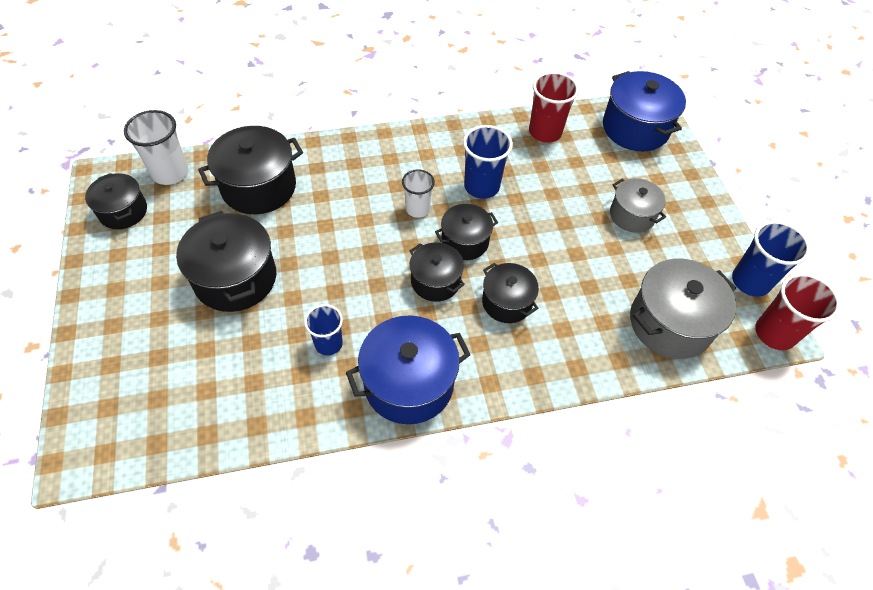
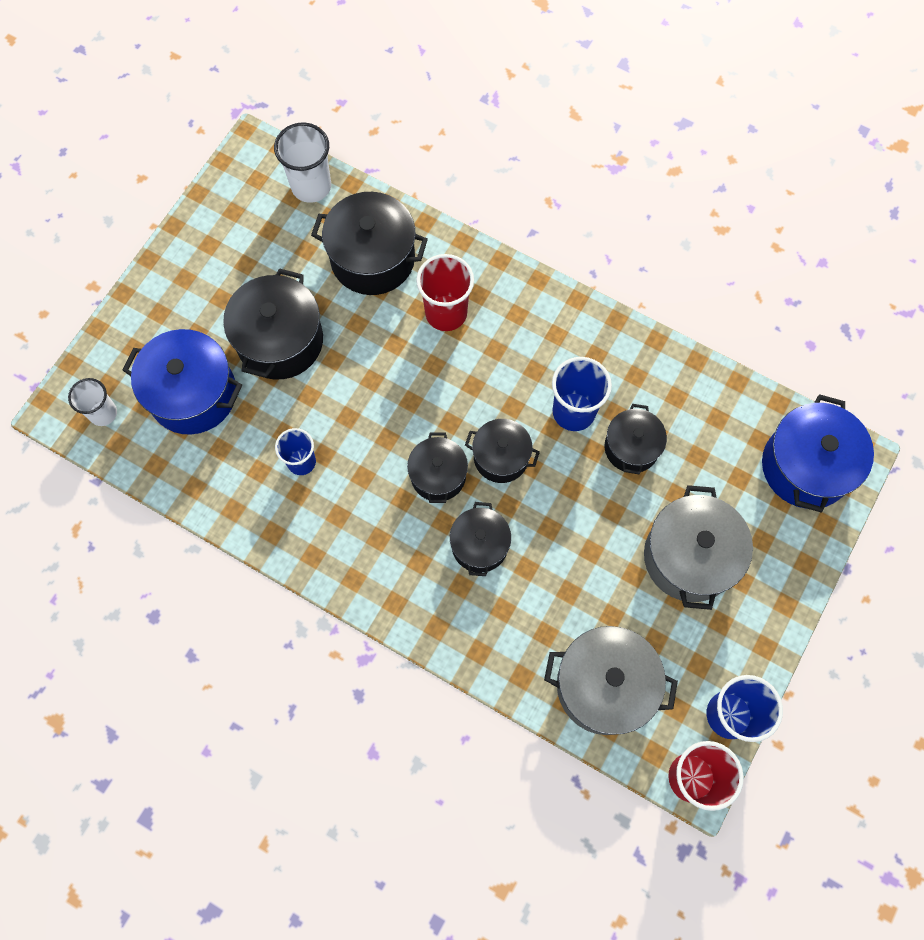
camera: 45 degrees right, 15 degrees up
(123, 211) = (244, 202): black pot -> black pot (631, 447)
(408, 383) = (331, 548): blue pot -> blue pot (193, 394)
(417, 209) = (490, 390): white cup -> white cup (103, 413)
(545, 132) = (701, 398): red cup -> red cup (446, 313)
(632, 215) = (689, 557): grey pot -> grey pot, size x1.63

